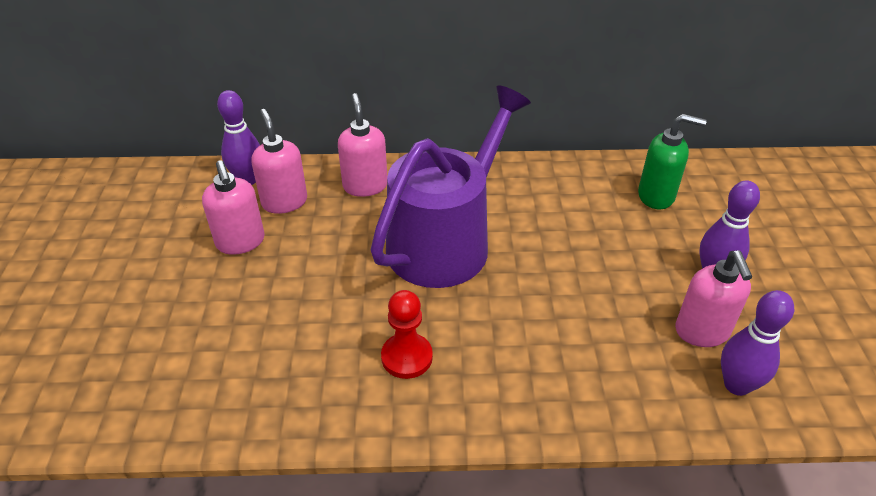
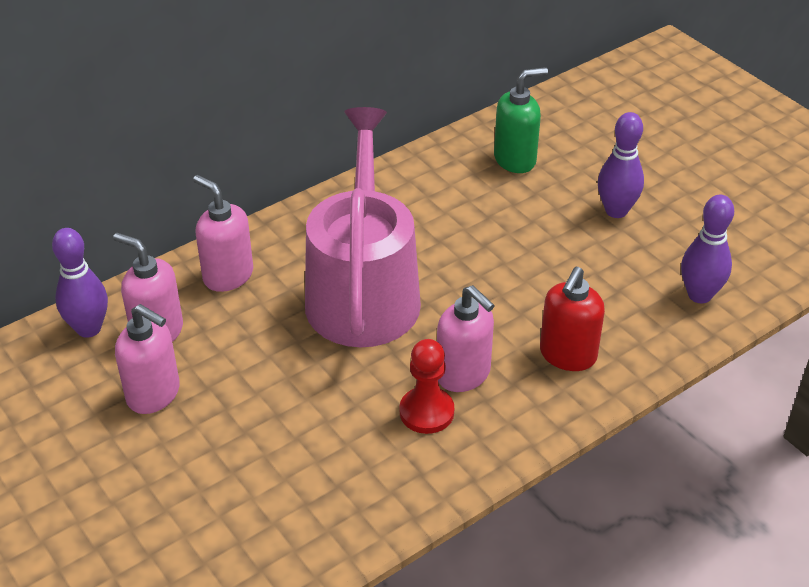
camera: 35 degrees left, 0 degrees up
(445, 241) = (363, 292): purple watering can -> pink watering can
(564, 374) = (567, 355): none -> red soap dispenser
(702, 332) = (644, 265): pink soap dispenser -> pink soap dispenser (463, 375)

